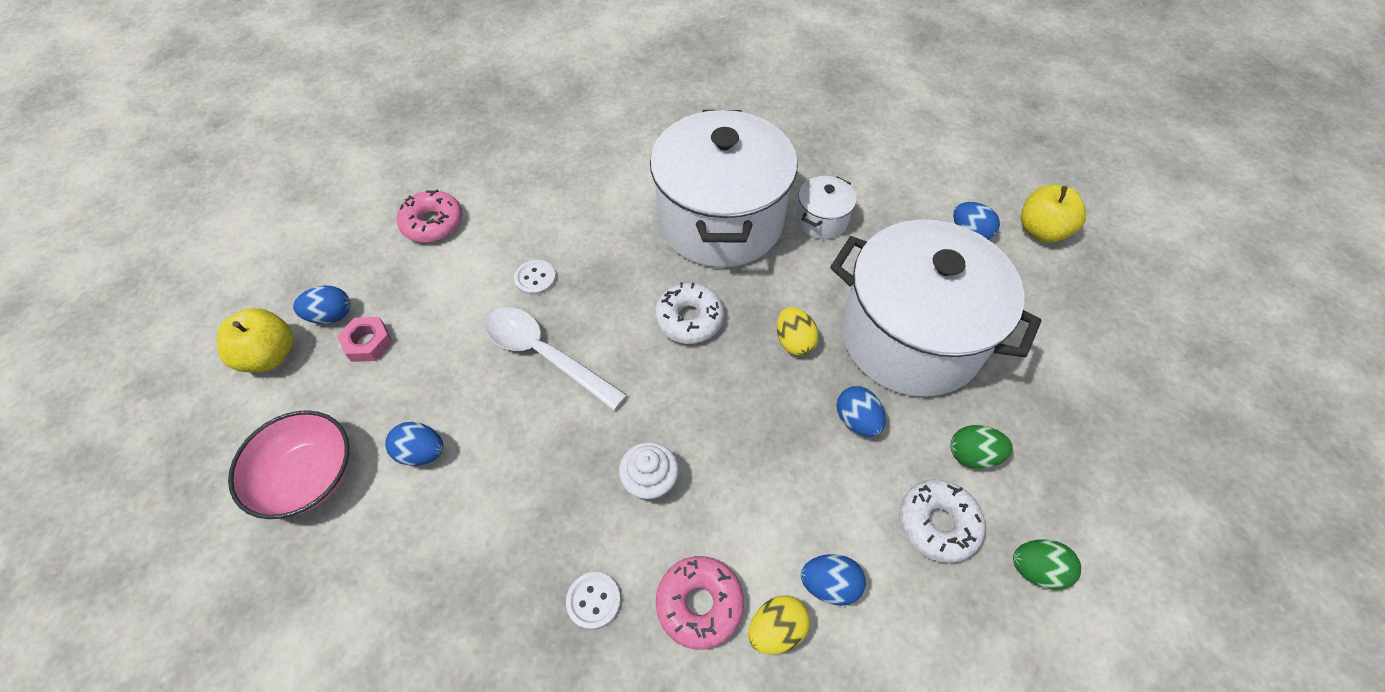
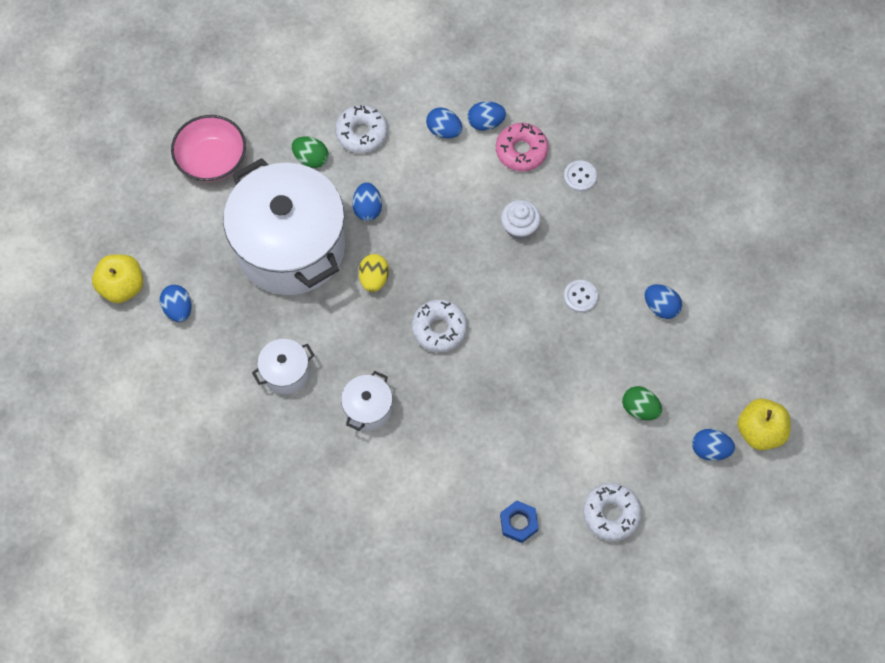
camera: 155 degrees left, 10 degrees up
(308, 476) = (738, 322): pink bowl -> pink bowl (212, 159)
(368, 343) = (684, 411): pink nut -> none
(433, 223) = (611, 514): pink donut -> white donut
(525, 186) = (518, 523): none -> blue nut
(535, 279) = (541, 416): white button -> white button (580, 297)
(545, 355) = (556, 344): white spoon -> none
(720, 221) = (368, 408): white pot -> white pot, size x0.42
(776, 629) = (485, 123): yellow egg -> blue egg
(1036, 569) = (325, 90): green egg -> green egg (639, 408)

